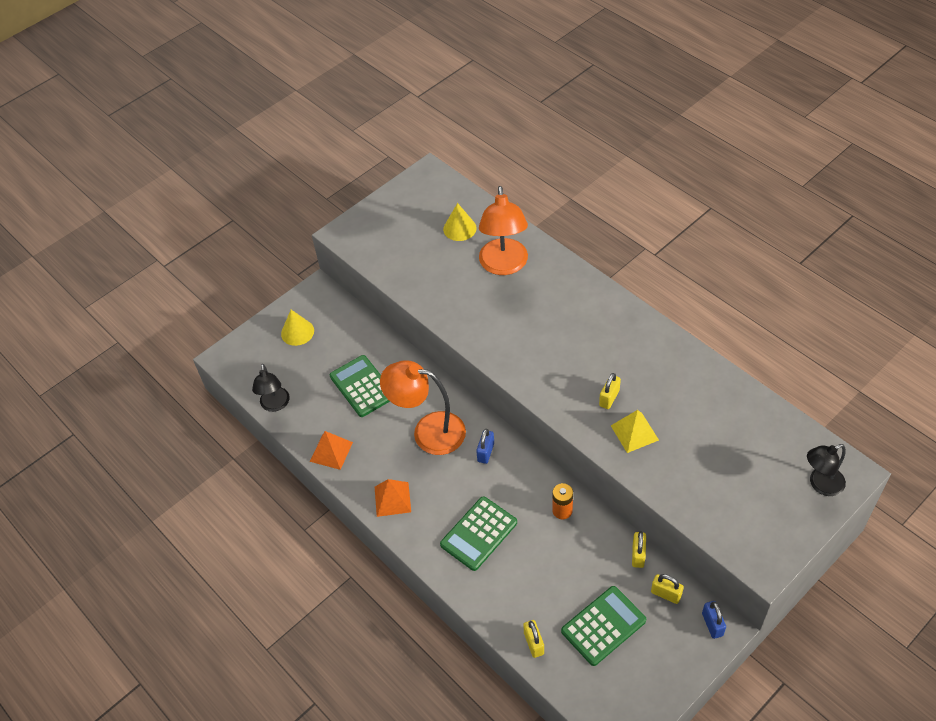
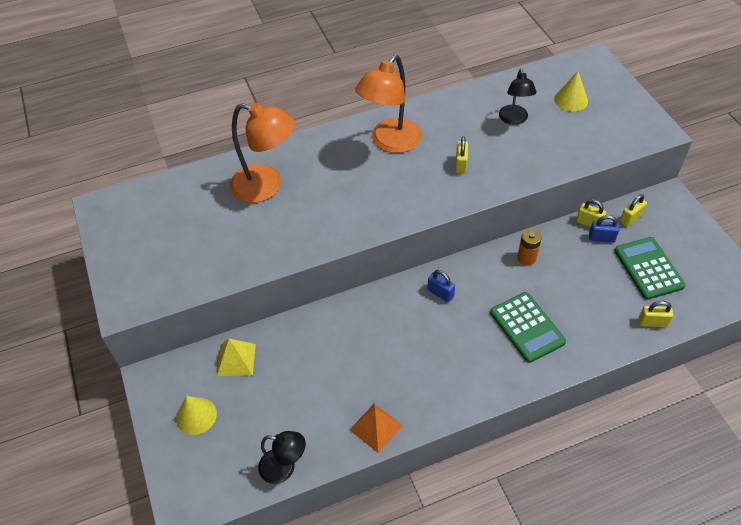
camera: 70 degrees left, 0 degrees up
(362, 386) = (308, 373): green calculator -> none
(392, 499) = (459, 387): orange pyramid -> none
(428, 431) = (394, 332): orange lamp -> orange lamp (390, 142)
(459, 228) = (194, 204): yellow cone -> yellow cone (571, 100)
(609, 398) = (461, 164): yellow padlock -> yellow padlock turned 45 degrees clockwise
(634, 432) = (504, 161): yellow pyramid -> yellow pyramid (236, 359)
(712, 624) = (665, 201): blue padlock -> blue padlock (601, 238)
(820, 484) = (597, 77): black lamp -> black lamp (514, 119)

